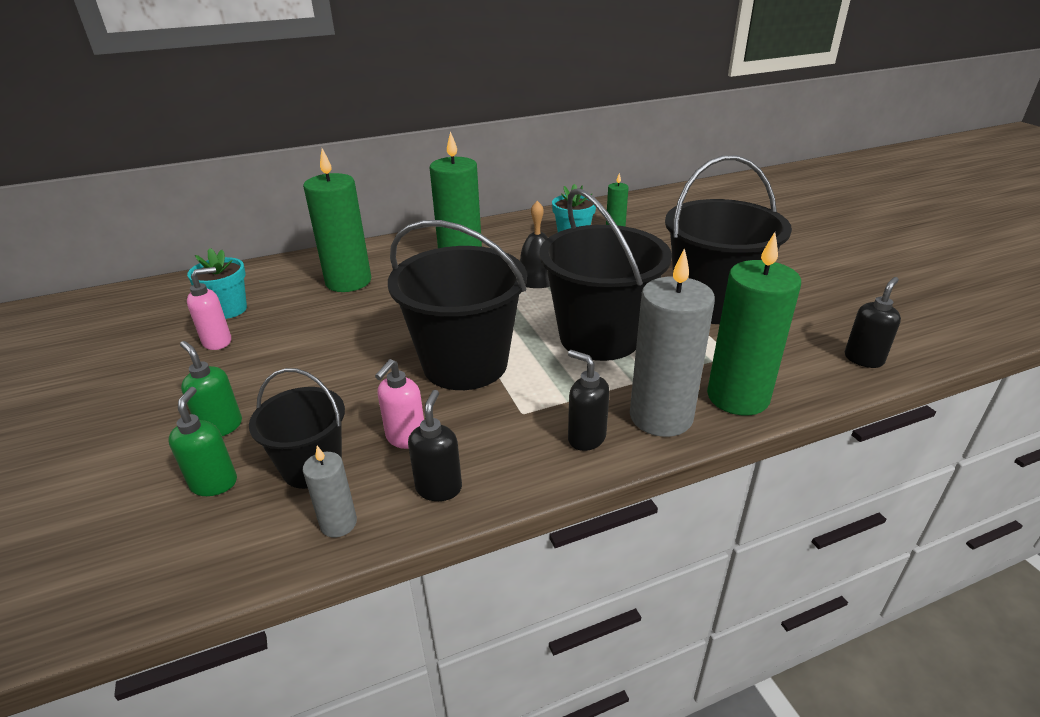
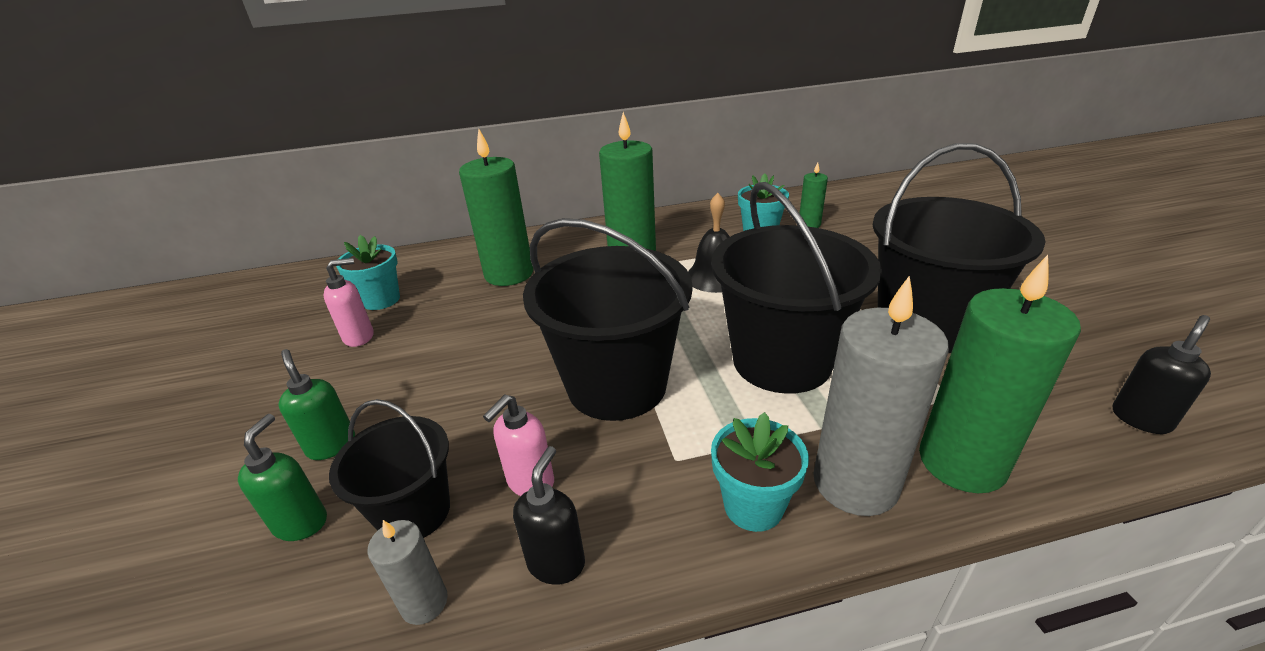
camera: 10 degrees right, 0 degrees up
(586, 438) = (753, 506): black soap dispenser -> turquoise flower pot

